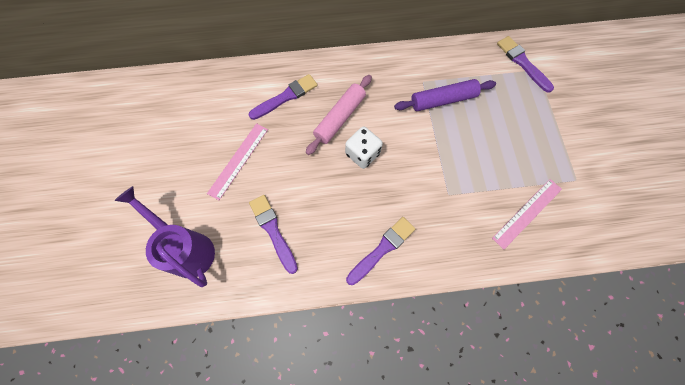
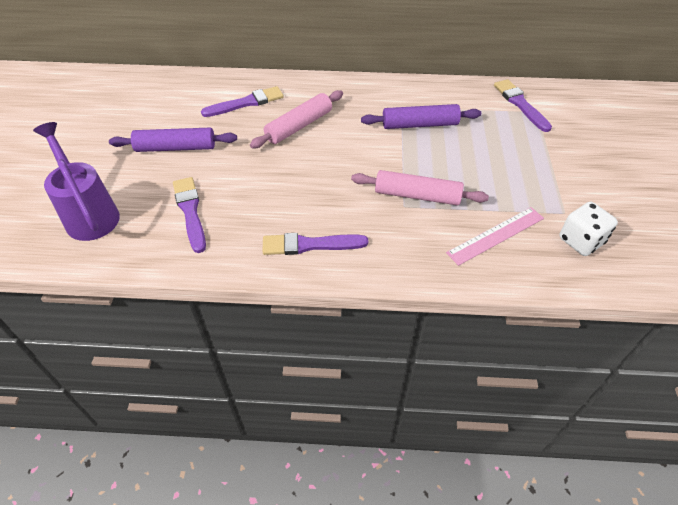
camera: 10 degrees right, 20 degrees down
(238, 160) = (176, 147): pink ruler -> purple rolling pin
(362, 154) = (314, 158): white dice -> white dice (581, 241)
(382, 249) = (310, 245): purple brush -> purple brush turned 150 degrees counterclockwise
(457, 181) = (417, 195): none -> pink rolling pin

